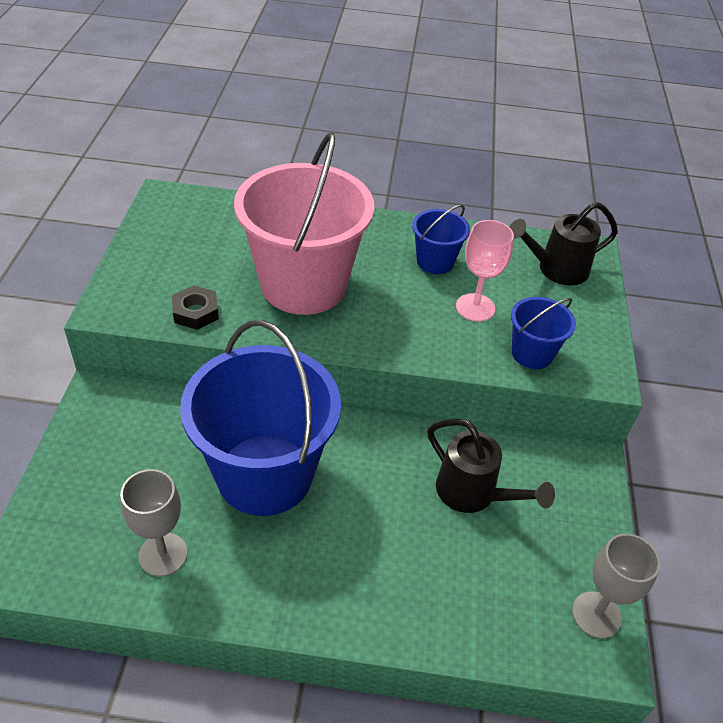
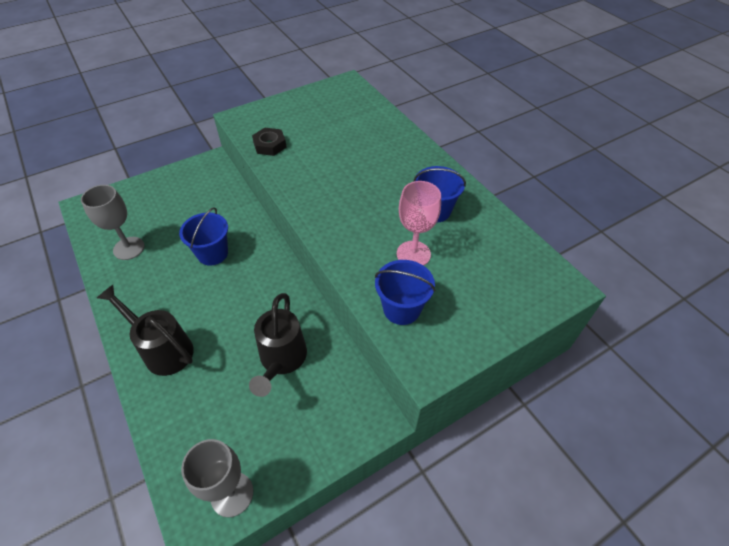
camera: 55 degrees right, 5 degrees up
(264, 474) = (212, 253): blue bucket -> blue bucket, size x0.46
(303, 285) = (339, 169): pink bucket -> none
(556, 270) = (512, 277): black watering can -> black watering can (163, 349)

